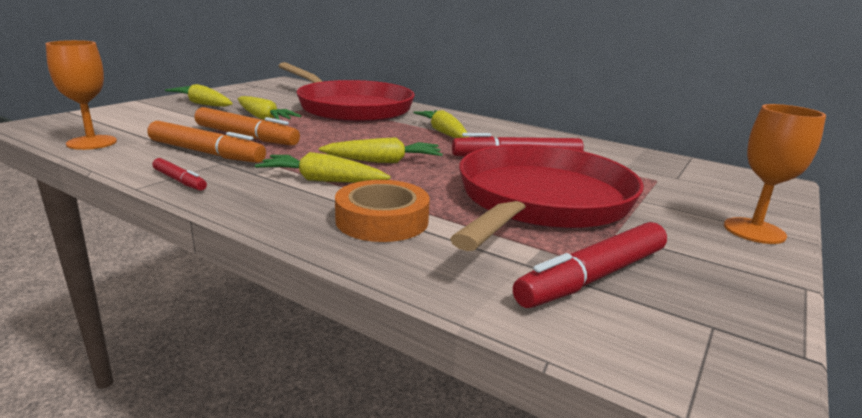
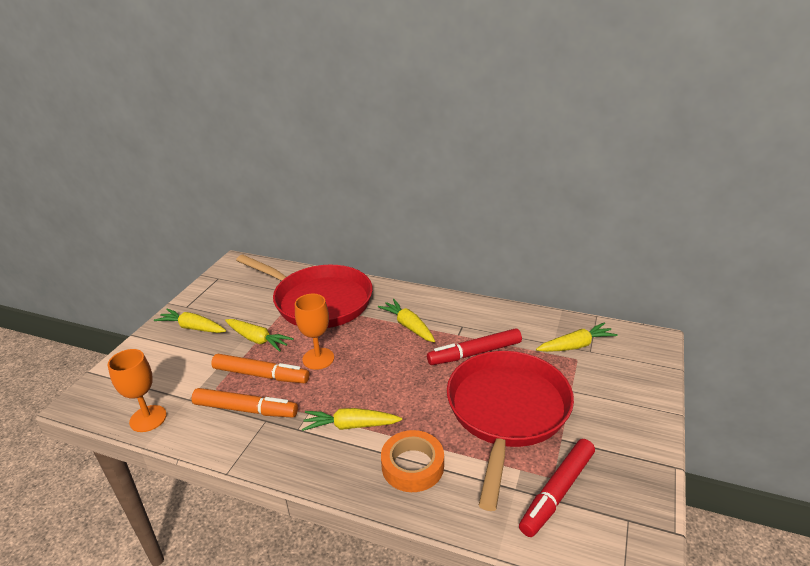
camera: 10 degrees left, 10 degrees up
(180, 180) = (251, 454): red marker -> none
(384, 161) = (382, 385): yellow carrot -> yellow carrot (576, 345)
(754, 231) = (644, 411): orange goblet -> orange goblet (318, 358)

